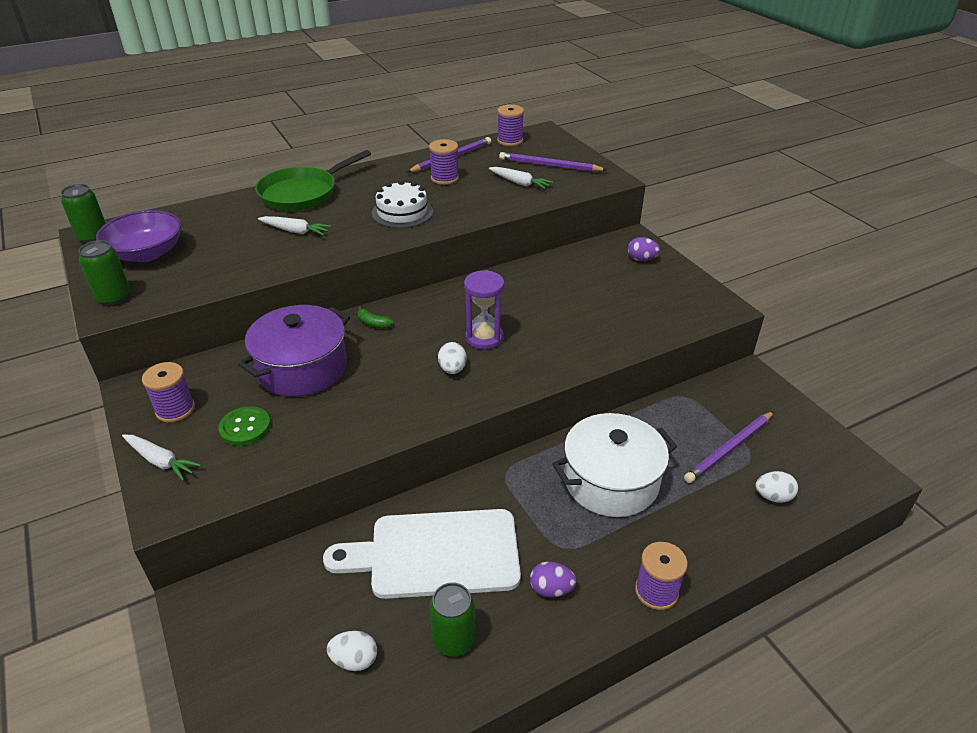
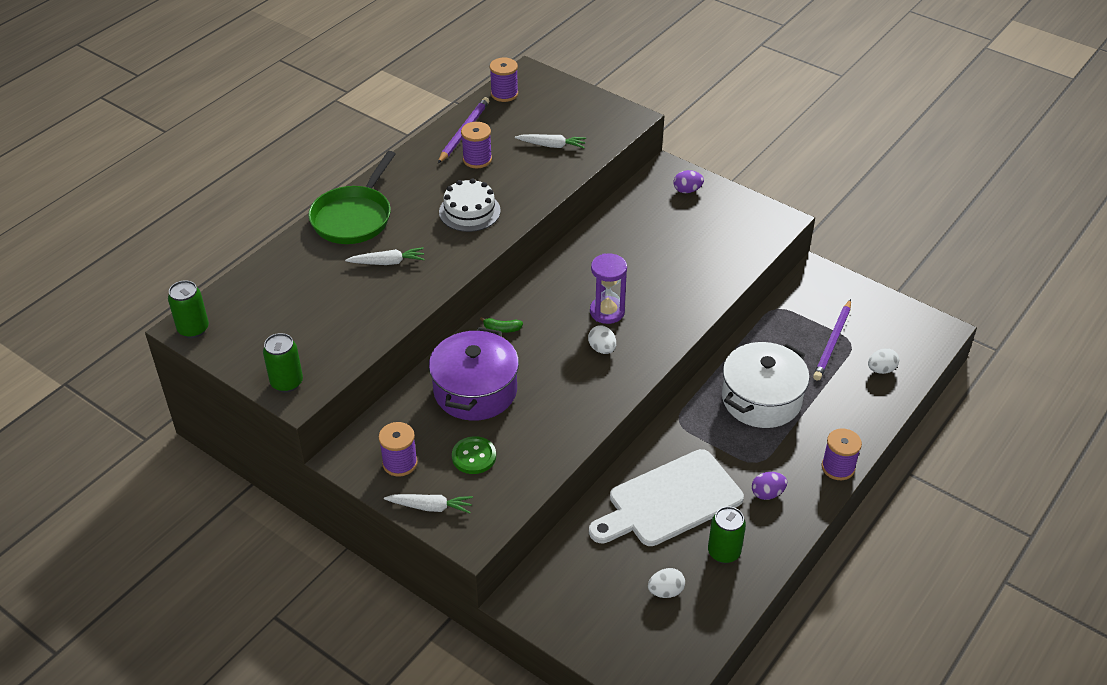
camera: 25 degrees left, 5 degrees up
(147, 253) = (268, 329): purple bowl -> none
(549, 165) = (564, 116): purple pencil -> none

